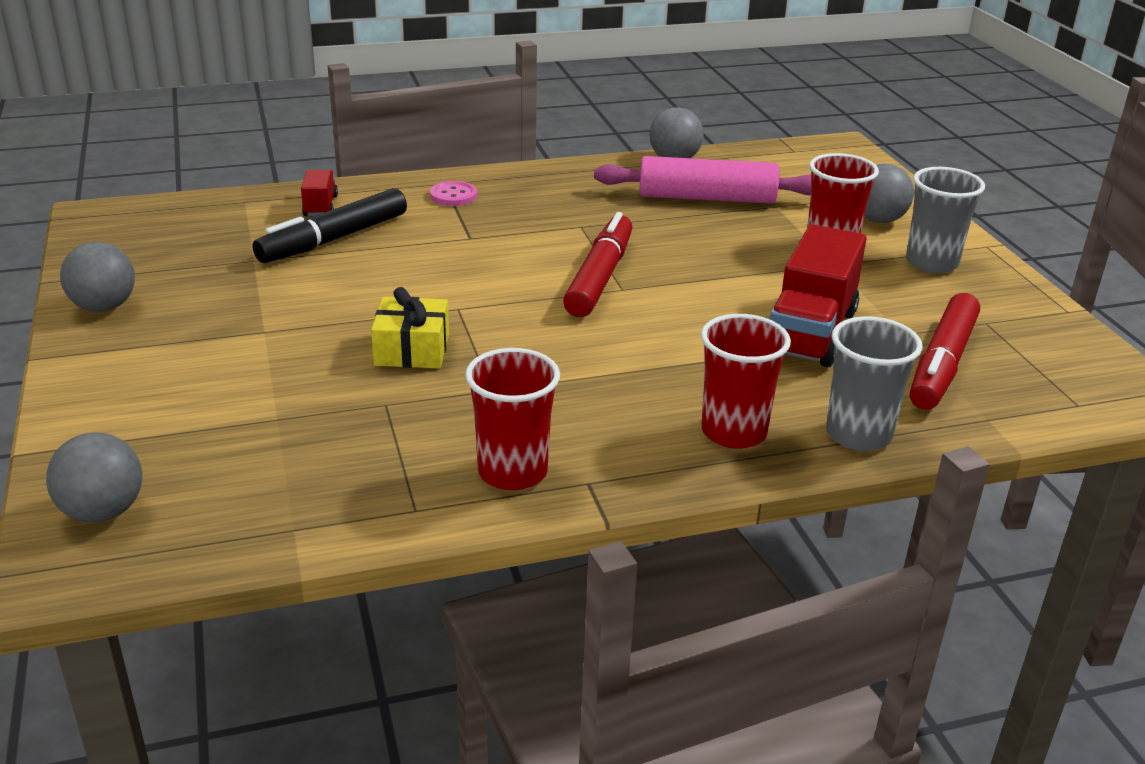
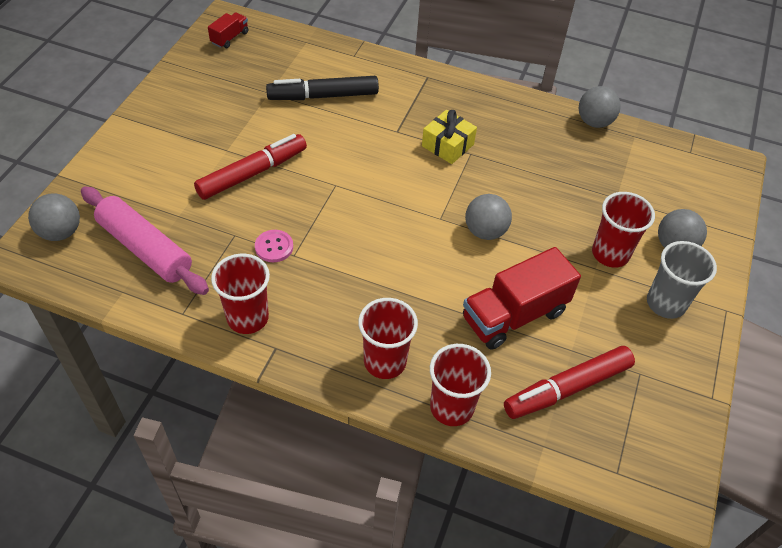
camera: 35 degrees right, 20 degrees up
(104, 307) = (172, 93): grey ball -> grey ball (485, 231)
(320, 206) = (341, 65): red truck -> red truck (230, 38)
(412, 350) = (282, 203): yellow gift -> yellow gift (447, 145)
(453, 196) = (422, 90): pink button -> pink button (274, 247)
(599, 277) = (437, 202): red marker -> red marker (252, 173)
(706, 198) = (577, 167): pink rolling pin -> pink rolling pin (145, 248)
(858, 434) = (451, 407): grey cup -> red cup

